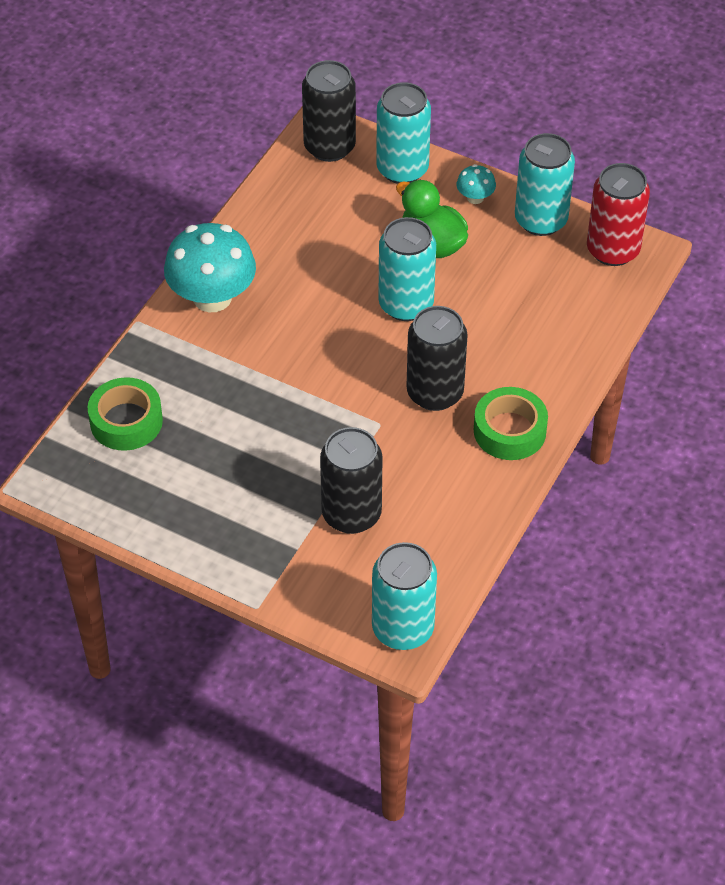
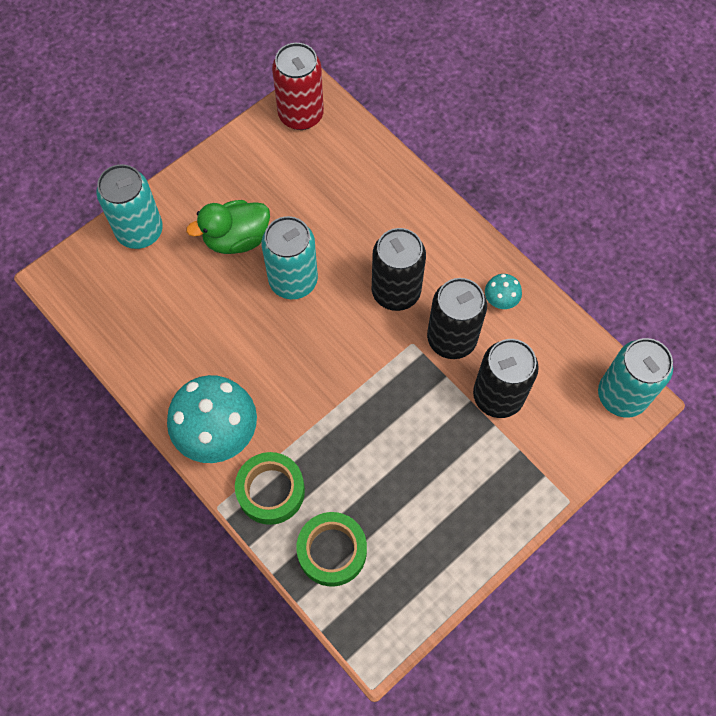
camera: 70 degrees left, 15 degrees up
(329, 147) = (84, 279): black can -> black can (451, 339)
(475, 198) = (199, 189): turquoise mushroom -> turquoise mushroom (500, 300)
(509, 431) = (454, 252): green tape -> green tape (271, 491)
(541, 220) = (246, 152): turquoise can -> none

